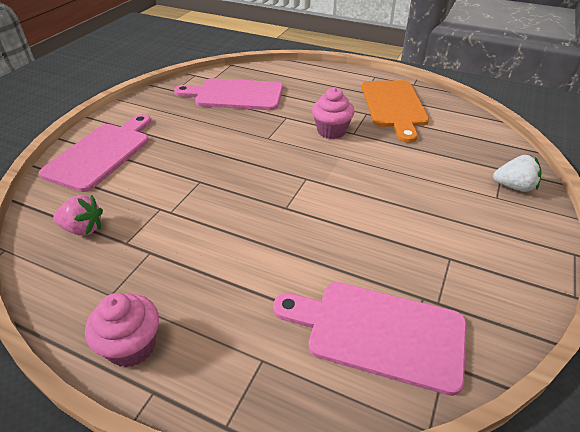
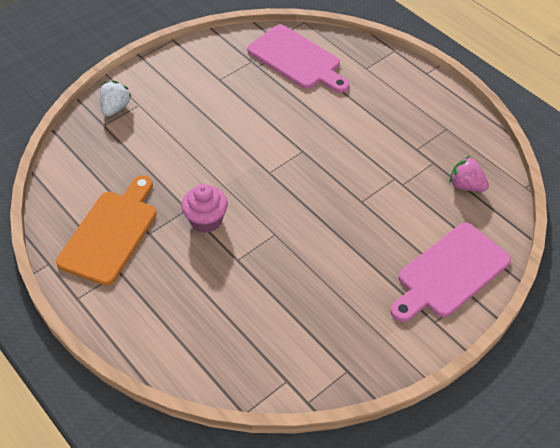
camera: 155 degrees left, 10 degrees up
(132, 346) = (435, 96): pink cupcake -> none
(235, 95) = (274, 327): pink cutting board -> none
(514, 186) = (115, 108): white strawberry -> white strawberry turned 75 degrees clockwise

